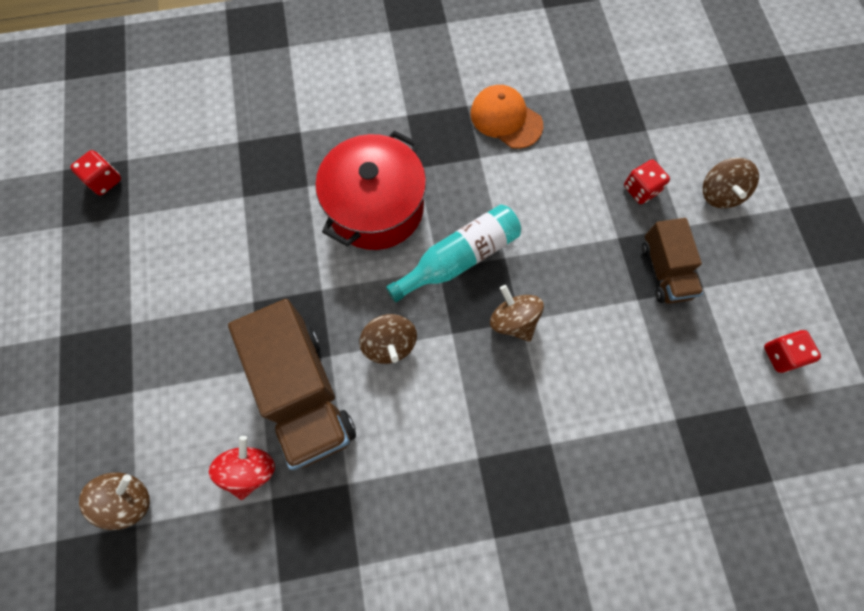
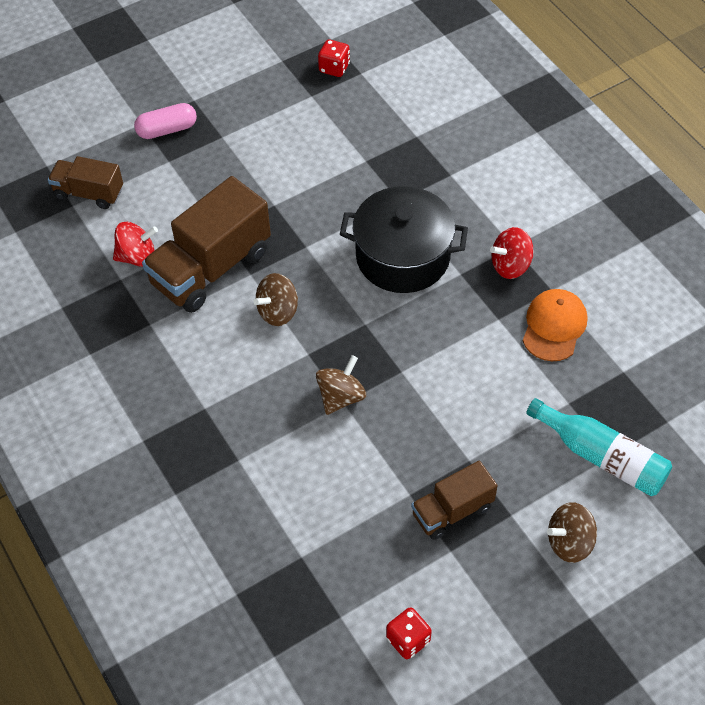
camera: 70 degrees right, 15 degrees down
(85, 379) = (167, 130): none -> pink capsule
(128, 500) = (89, 193): brown spinning top -> brown truck
(376, 207) = (402, 256): red pot -> black pot
(427, 125) = (510, 265): none -> red spinning top
(459, 258) = (383, 336): turquoise bottle -> turquoise bottle (602, 456)
(640, 190) = (535, 467): red dice -> none

